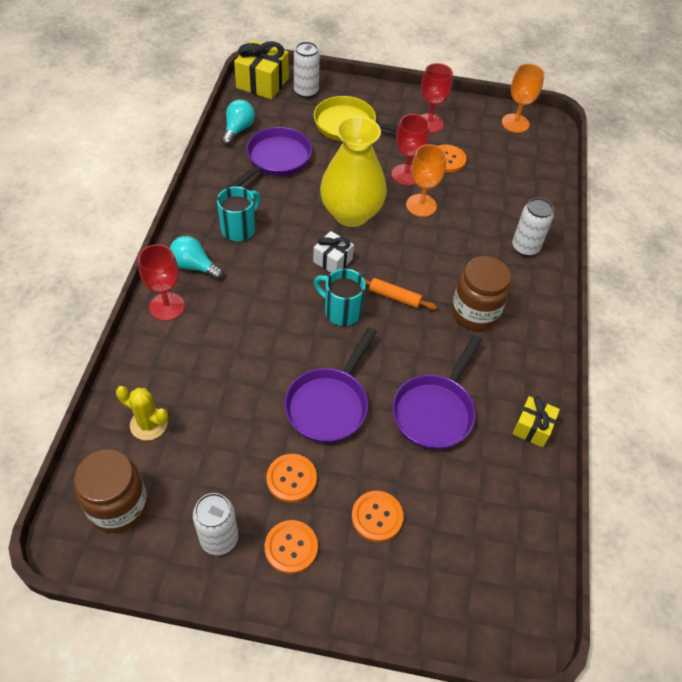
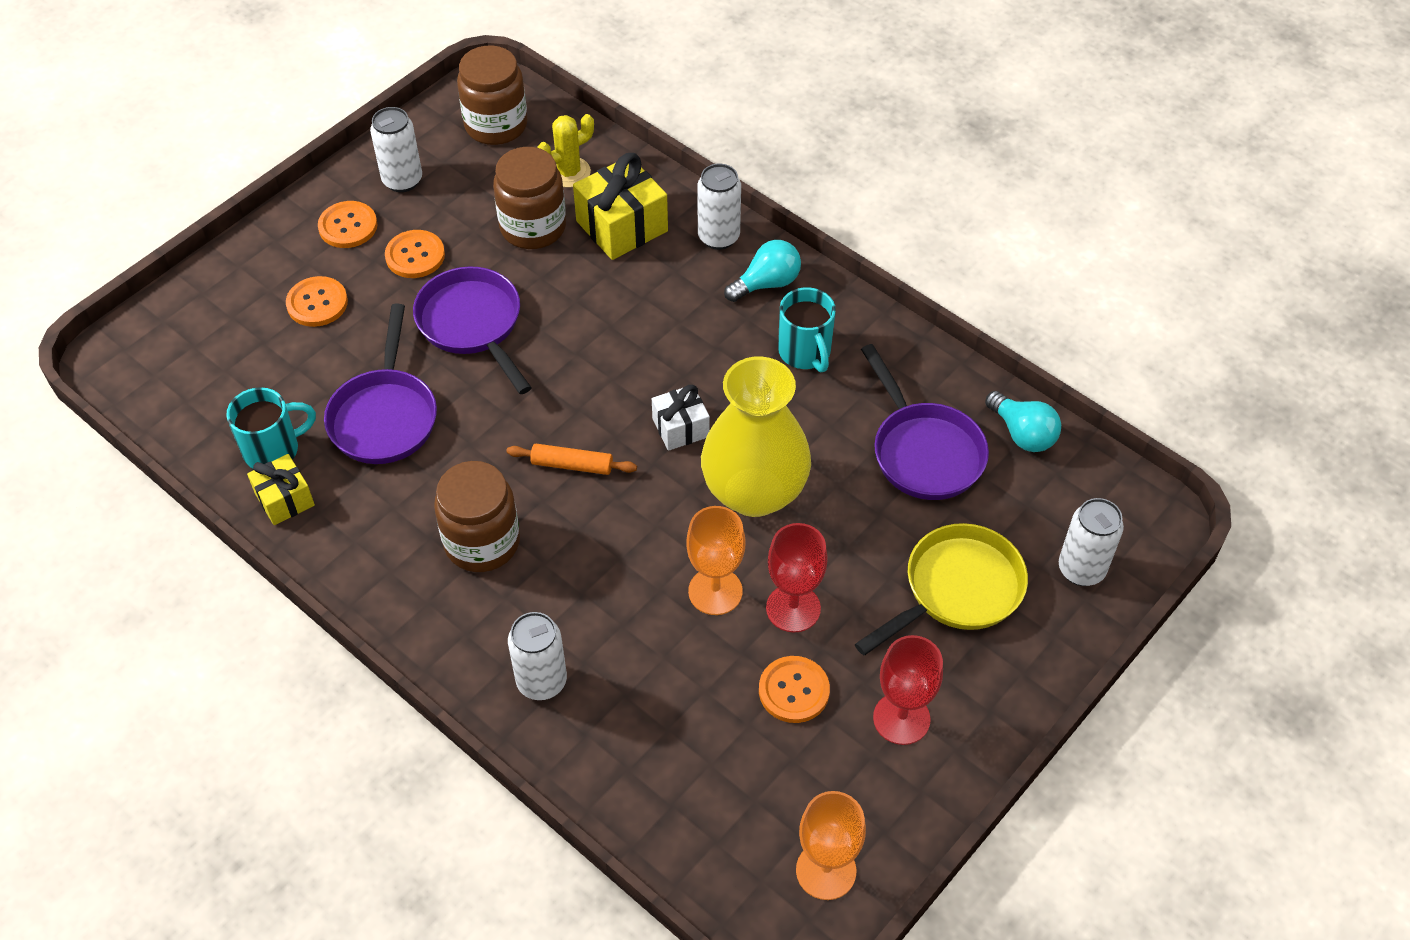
camera: 125 degrees right, 0 degrees up
(167, 306) = (718, 237): red goblet -> white can
(218, 417) = (533, 227): none -> brown jar
(262, 83) = (1135, 516): yellow gift -> yellow gift (622, 226)
(341, 311) = (591, 397): turquoise mug -> turquoise mug (274, 450)
(394, 297) = (572, 465): orange rolling pin -> orange rolling pin turned 45 degrees clockwise
(435, 411) = (384, 416): purple pan -> purple pan turned 150 degrees counterclockwise

